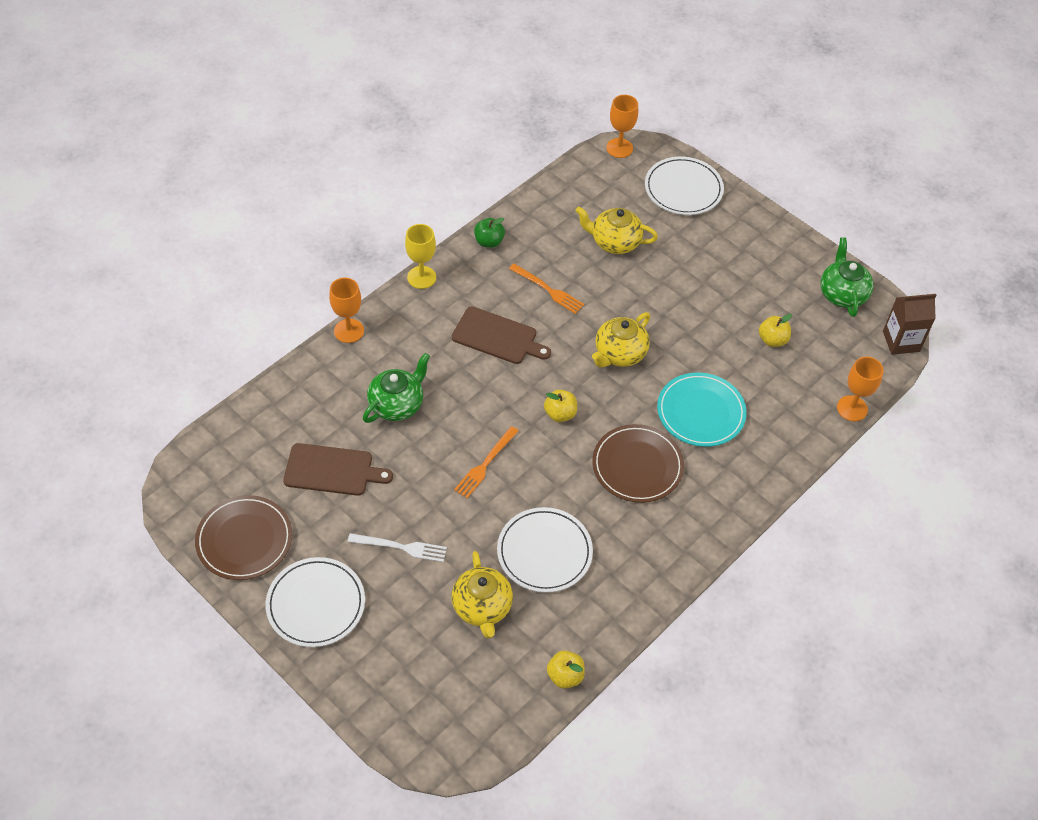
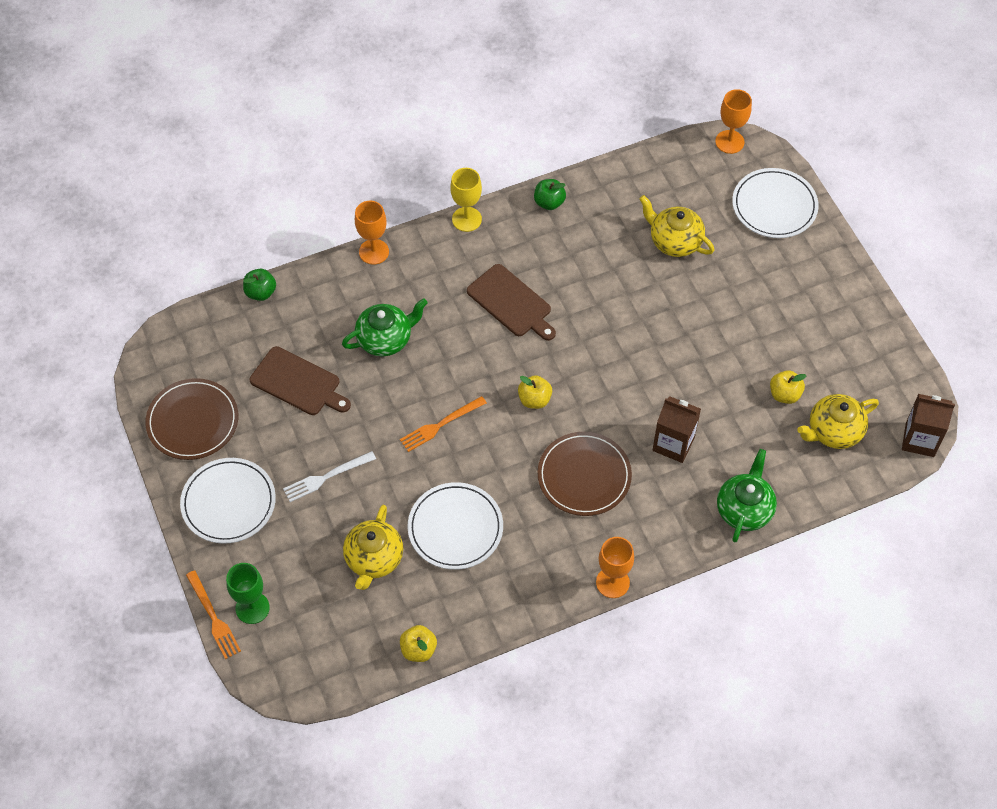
camera: 25 degrees right, 5 degrees up
(257, 400) = (261, 292): none -> green apple
(386, 696) = (252, 608): none -> green goblet
(401, 547) = (326, 477): white fork -> white fork turned 120 degrees clockwise
(548, 290) = (583, 270): orange fork -> orange fork (213, 617)
(619, 353) = (622, 358): yellow teapot -> yellow teapot (833, 431)
(701, 412) = (673, 444): turquoise plate -> brown carton
(842, 294) = (884, 370): green teapot -> green teapot (744, 509)
(852, 408) = (830, 492): orange goblet -> orange goblet (612, 582)

